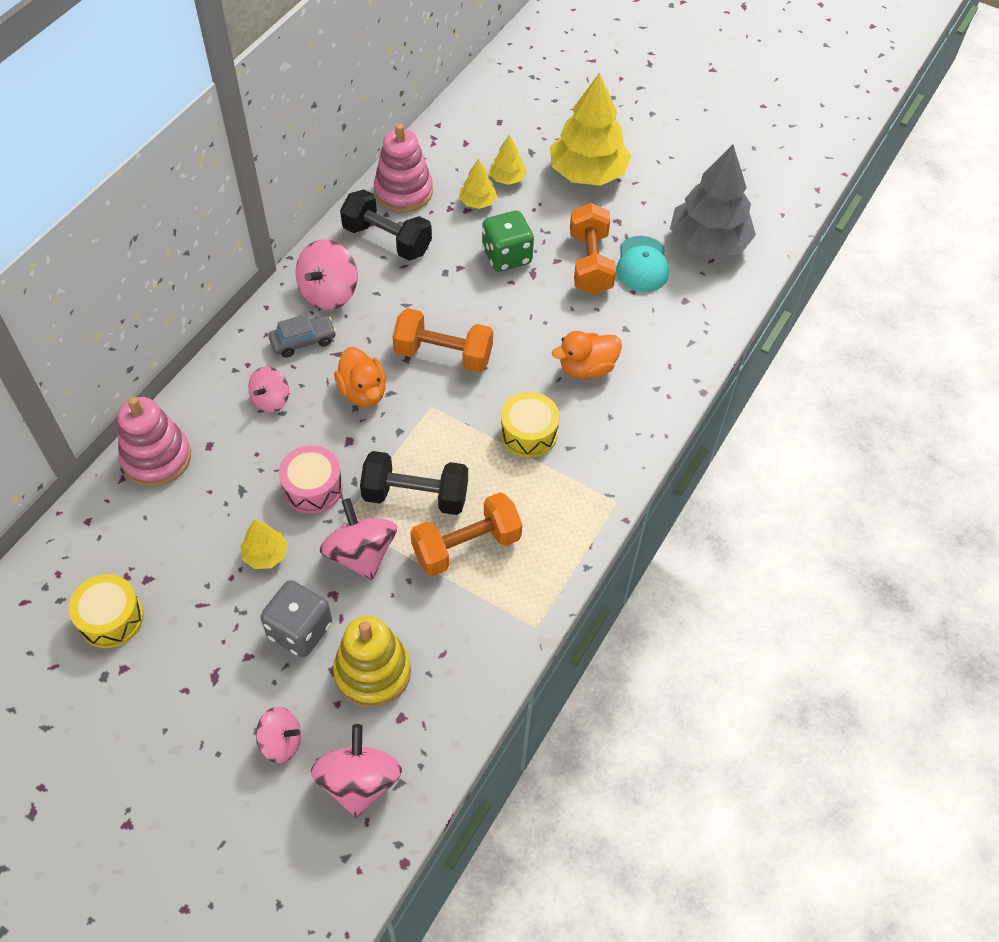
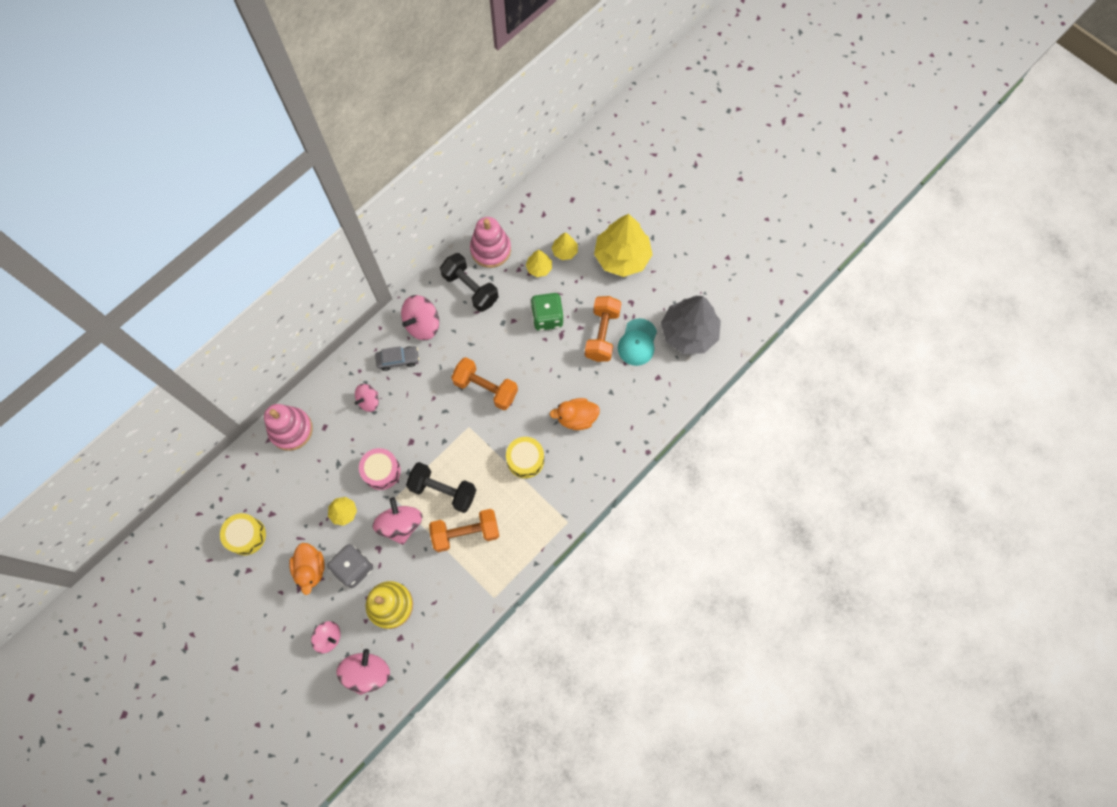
camera: 15 degrees right, 15 degrees up
(363, 392) = (428, 407): orange duck -> orange duck (311, 569)

